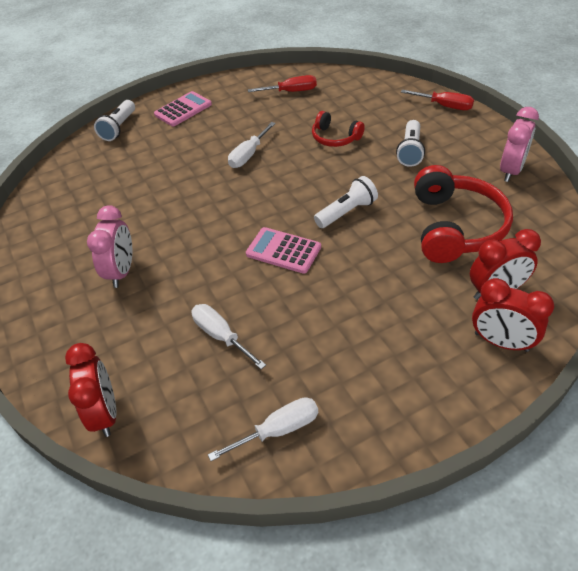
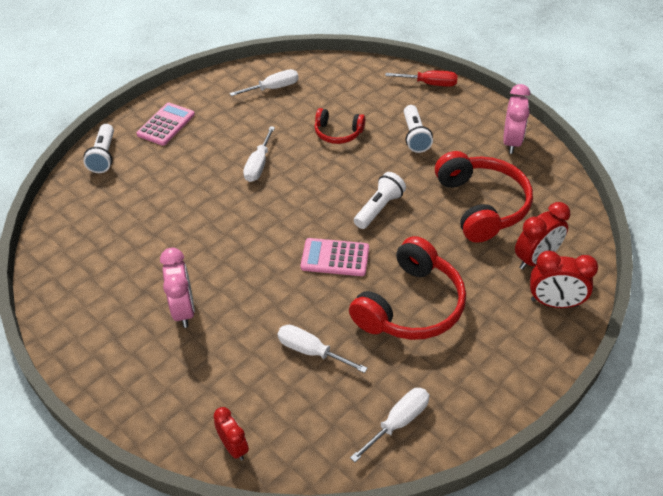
camera: 20 degrees left, 0 degrees up
(105, 413) = (234, 447): red clock -> red clock, size x0.66
(291, 92) = (273, 88): red screwdriver -> white screwdriver
(340, 312) = (410, 305): none -> red headphones

